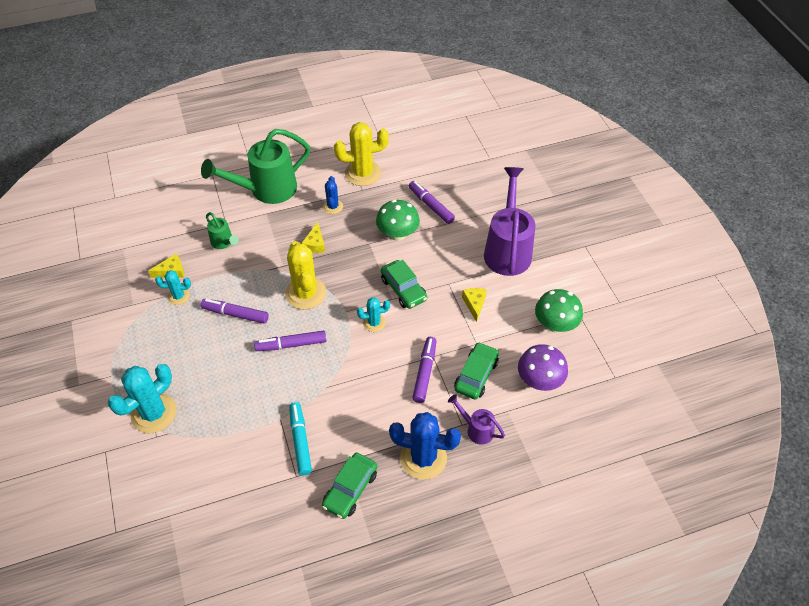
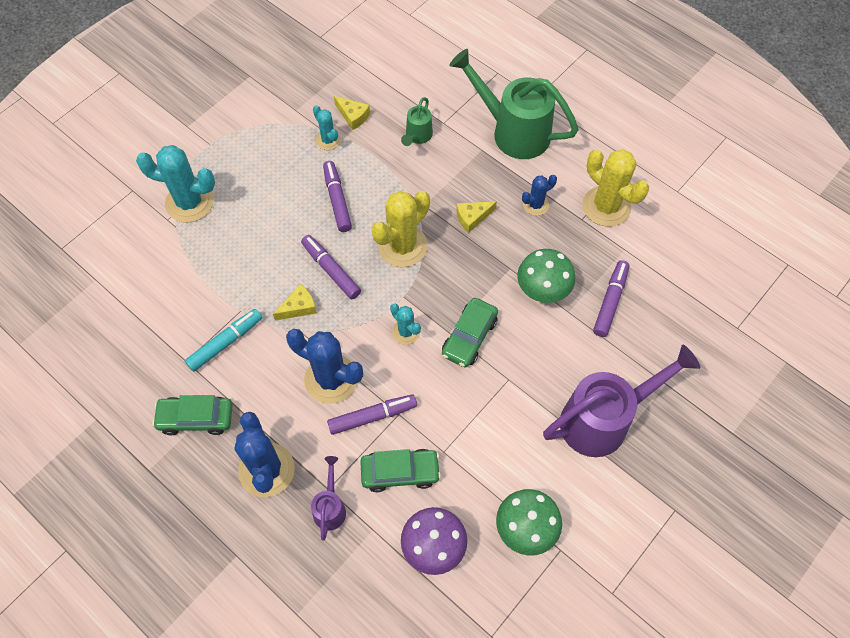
camera: 60 degrees right, 10 degrees up
(379, 384) = (331, 379): none -> blue cactus
(474, 304) = (497, 422): yellow cheese -> yellow cheese (299, 307)

